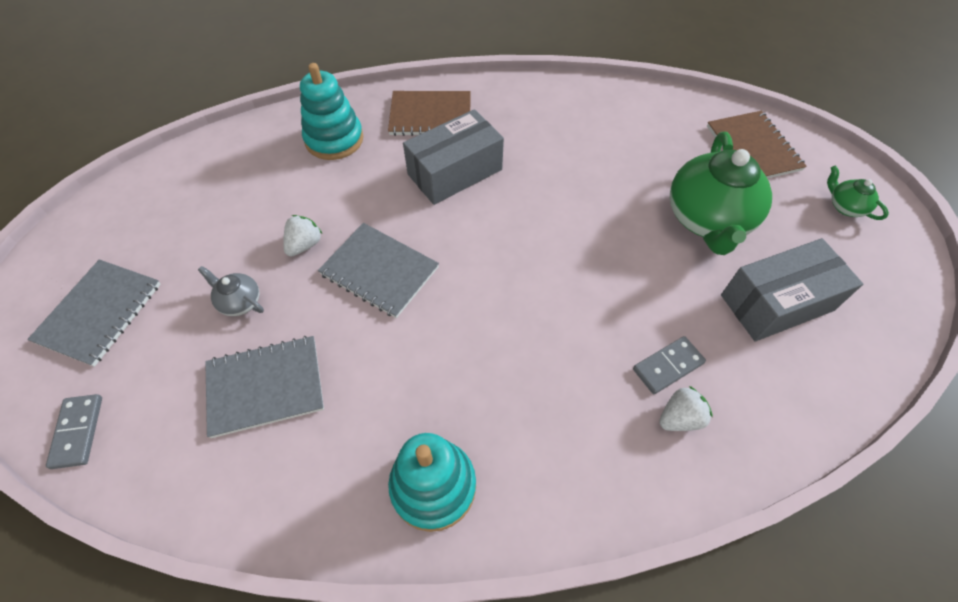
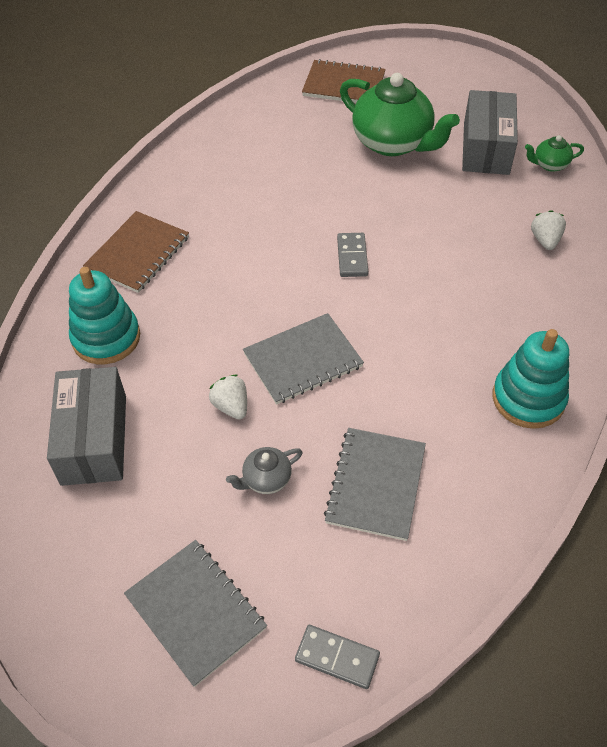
camera: 60 degrees left, 5 degrees down
(455, 172) = (226, 265): grey box -> grey box (94, 439)
(668, 366) = (503, 226): grey domino -> grey domino (352, 257)
(845, 207) = (430, 73): green teapot -> green teapot (549, 165)

